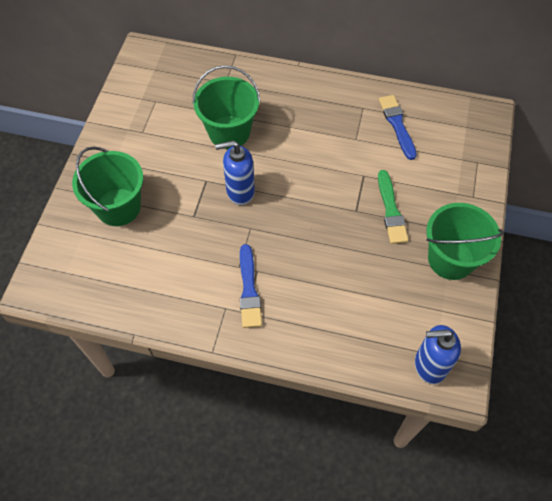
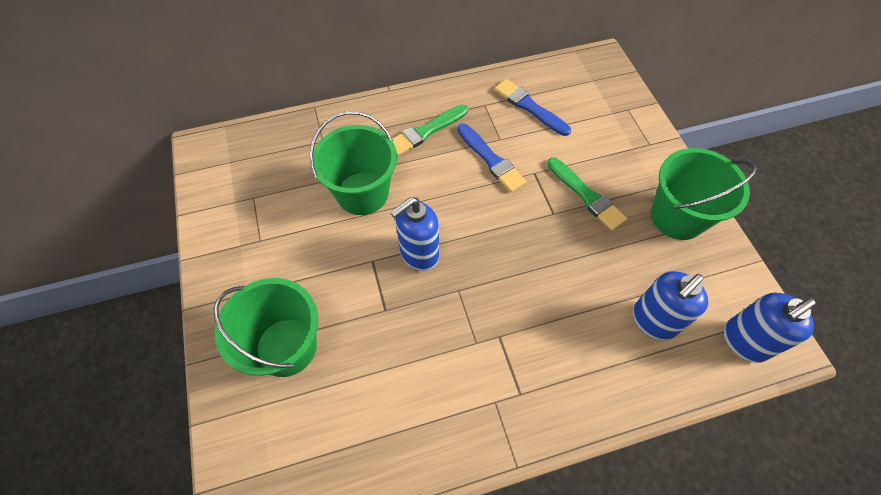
camera: 30 degrees left, 0 degrees up
(249, 289) = (505, 363): blue brush -> blue brush (490, 159)
(304, 108) = (426, 131): none -> green brush
(372, 317) = (653, 321): none -> blue soap dispenser

